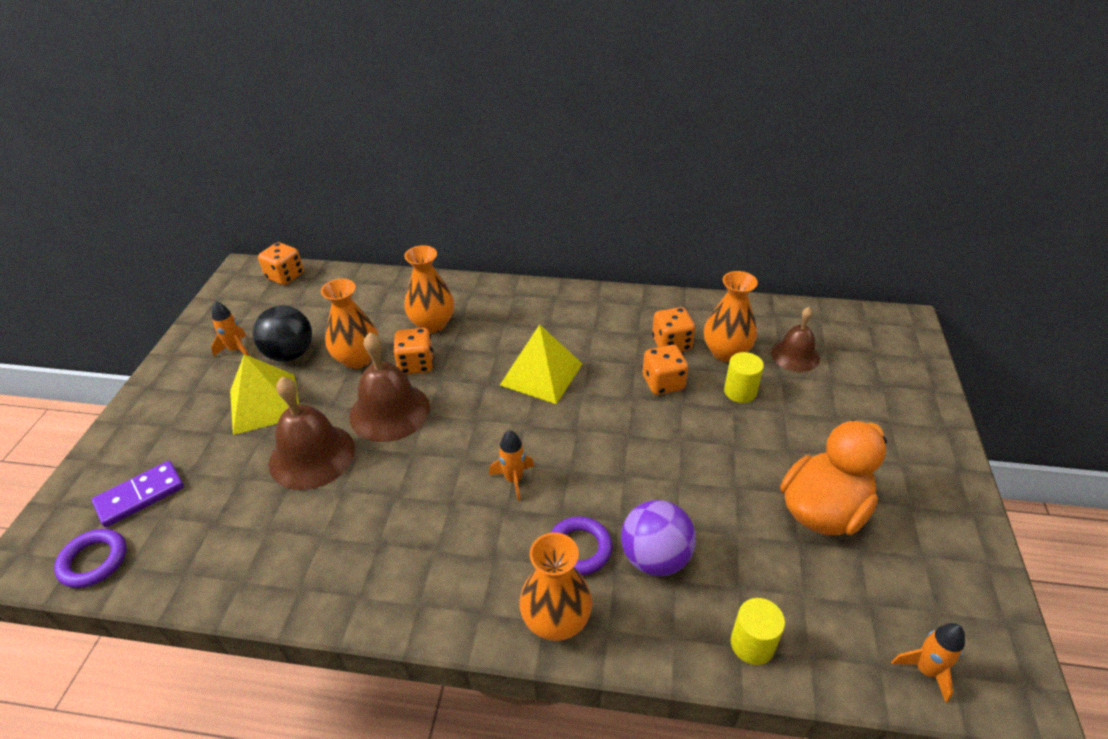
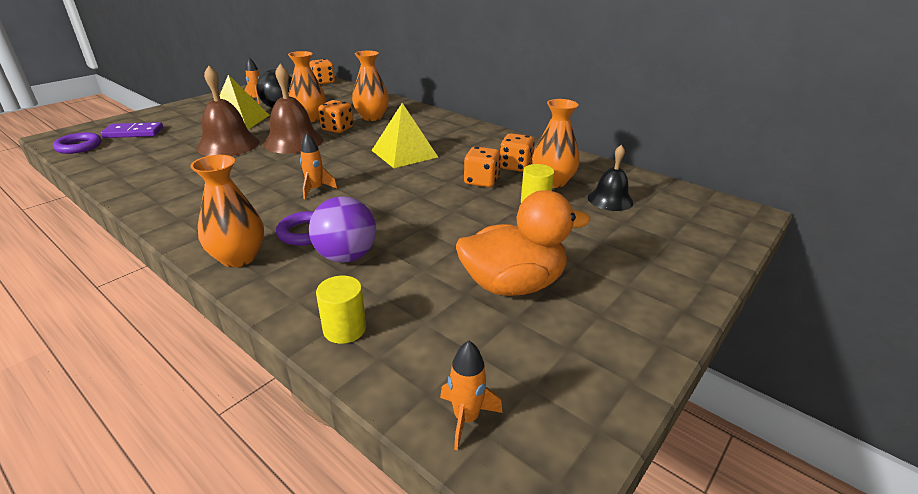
camera: 30 degrees right, 10 degrees down
(795, 355) = (610, 200): brown bell -> black bell

